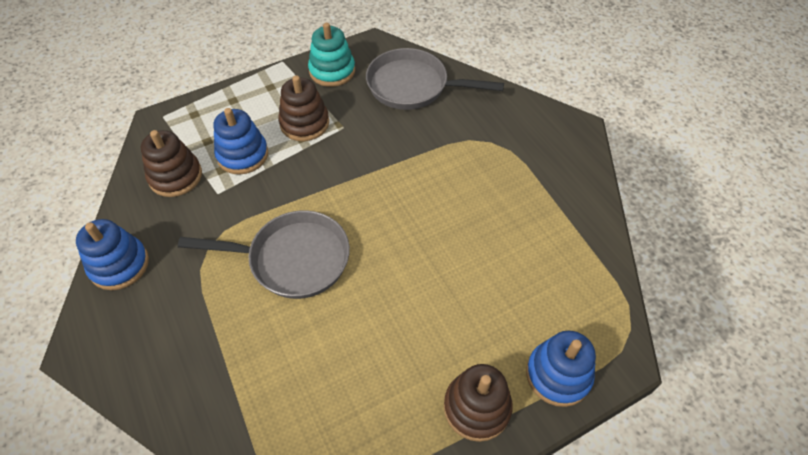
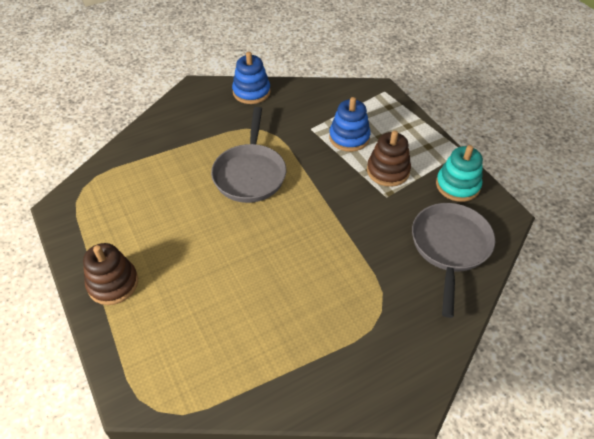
camera: 90 degrees right, 5 degrees down
(175, 176) = (325, 106): brown stacking toy -> none
(558, 375) = (126, 342): blue stacking toy -> none

